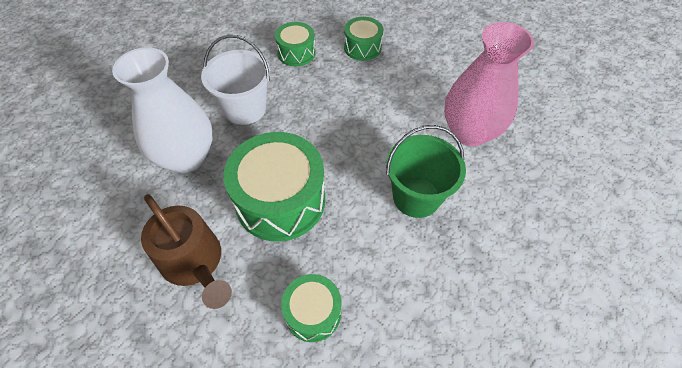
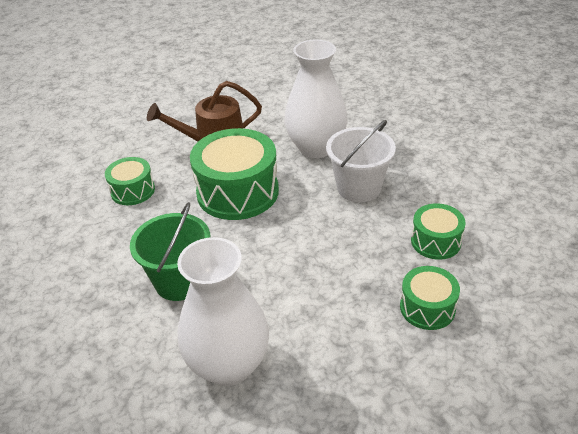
camera: 115 degrees right, 15 degrees down
(469, 132) = (229, 365): pink vase -> white vase

